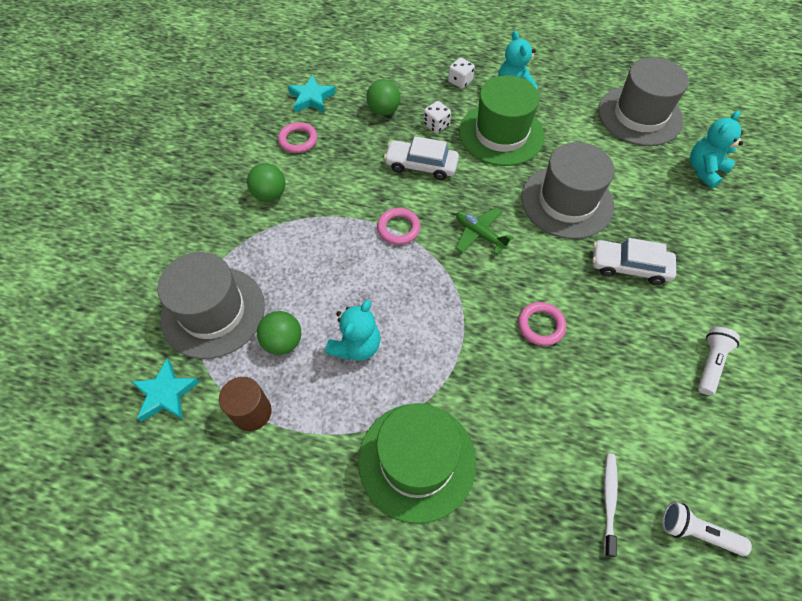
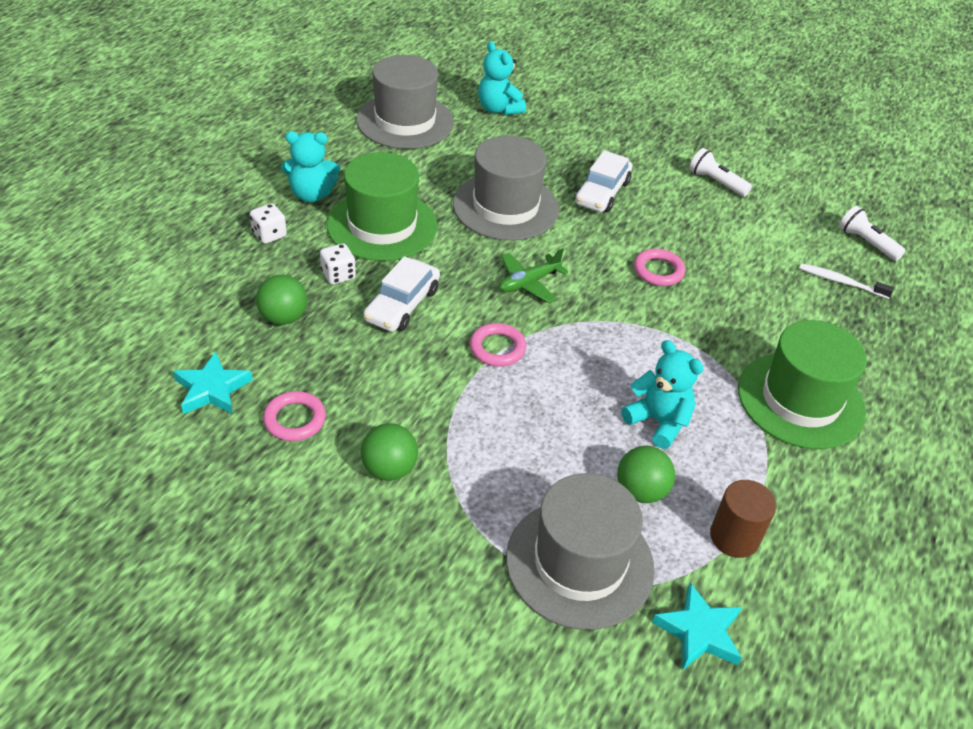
camera: 80 degrees left, 15 degrees down
(696, 531) = (866, 242): white flashlight -> white flashlight turned 105 degrees clockwise

